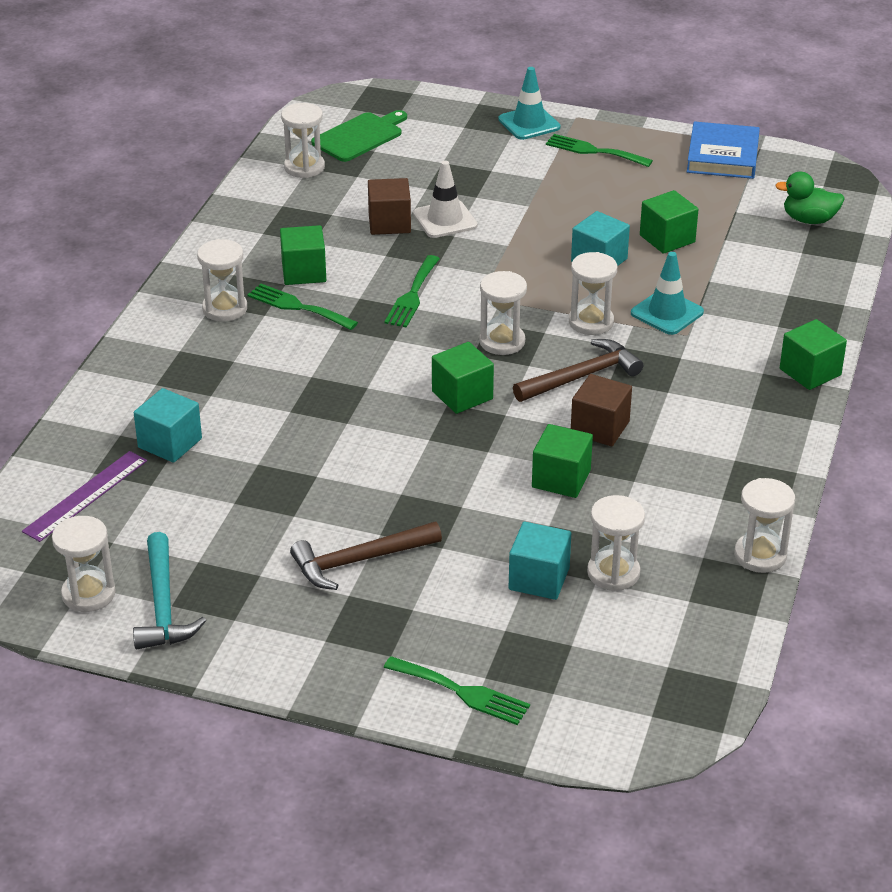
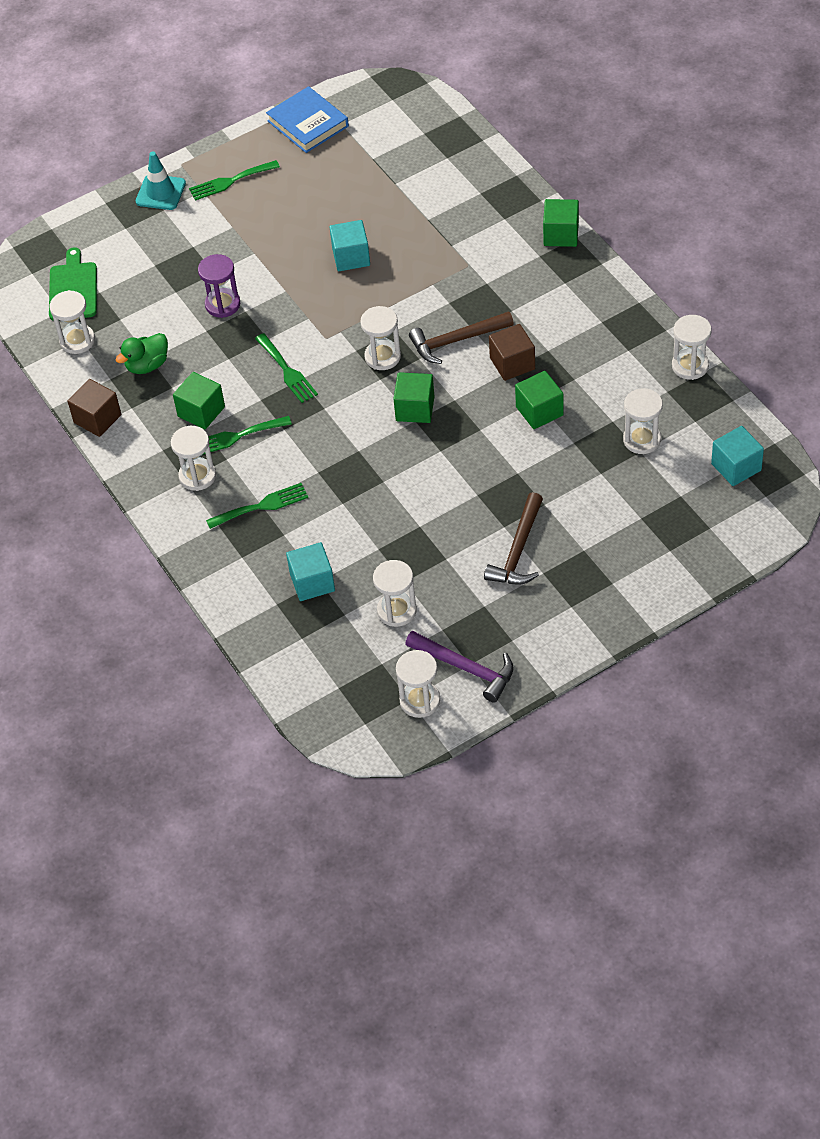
camera: 45 degrees left, 15 degrees up
(85, 495) = (321, 654): purple ruler -> none
(163, 605) = (466, 668): turquoise hammer -> purple hammer
(389, 223) = (195, 335): brown cube -> brown cube (97, 419)
(445, 220) = (222, 304): white traffic cone -> purple hourglass
(462, 692) = (672, 568): green fork -> green fork (262, 506)
(539, 579) = (614, 476): turquoise cube -> turquoise cube (736, 467)
(581, 376) = (456, 340): brown hammer -> brown hammer turned 120 degrees counterclockwise
(591, 322) = (408, 302): white hourglass -> white hourglass (397, 610)
(667, 239) = (364, 210): green cube -> none
(667, 313) = (438, 260): turquoise traffic cone -> none
(809, 220) = (419, 131): green duck -> green duck (147, 365)

